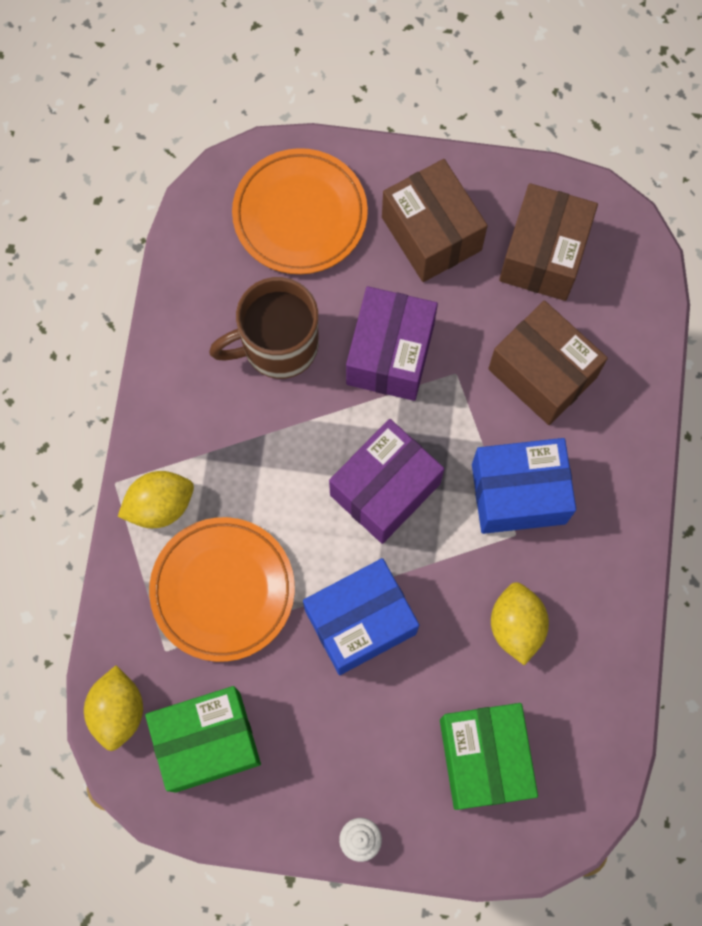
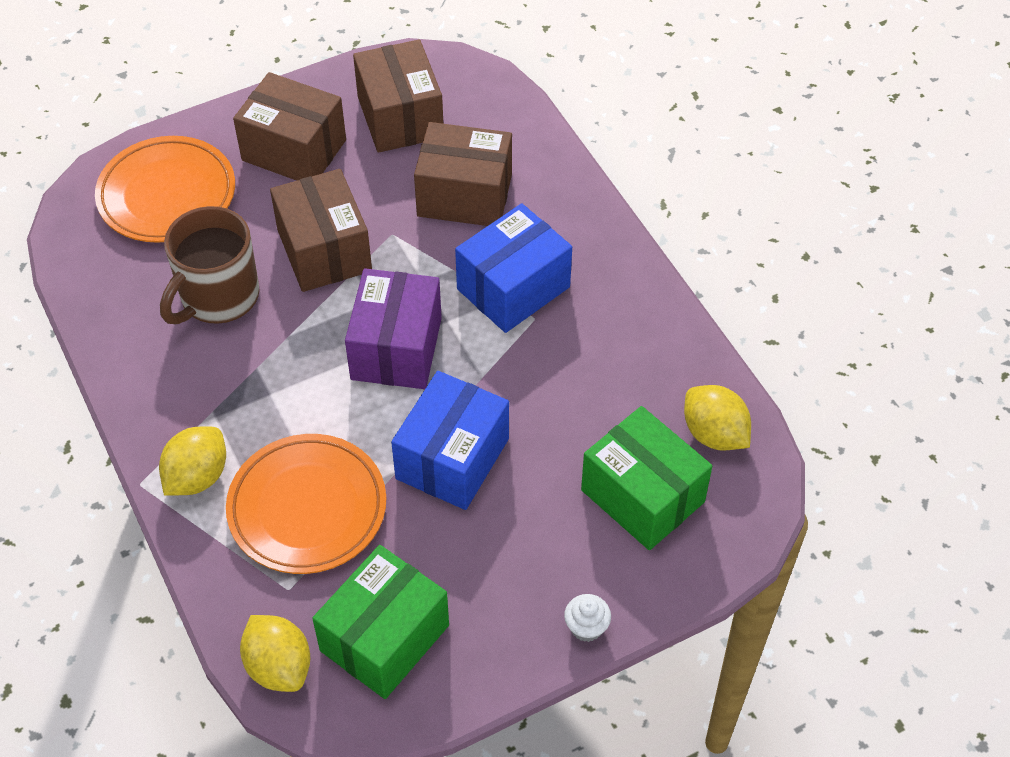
camera: 35 degrees left, 20 degrees down
(390, 354) = (324, 250): purple box -> brown box
(516, 626) = (589, 382): yellow lemon -> yellow lemon (714, 434)

